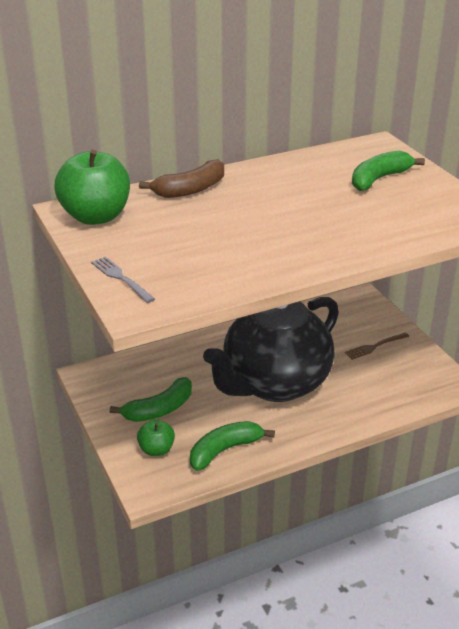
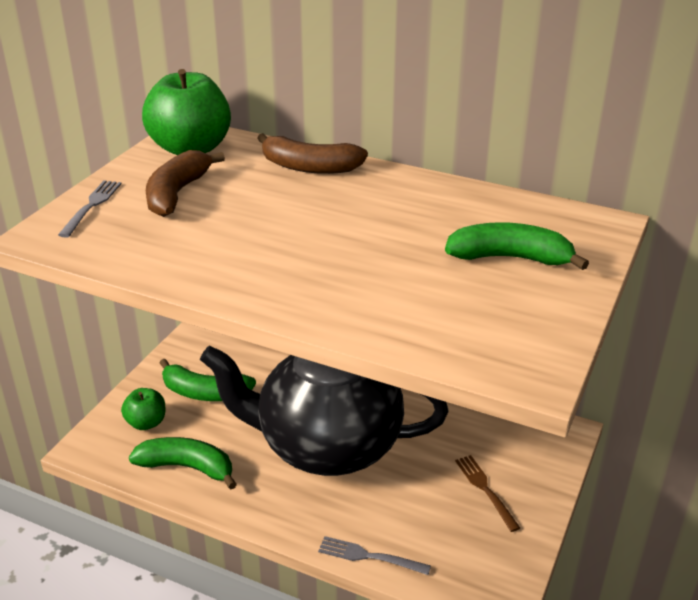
camera: 50 degrees right, 0 degrees up
(154, 243) = (177, 194): none -> brown banana
(375, 346) = (485, 490): brown fork -> brown fork turned 45 degrees clockwise
(381, 413) = (369, 556): none -> grey fork

